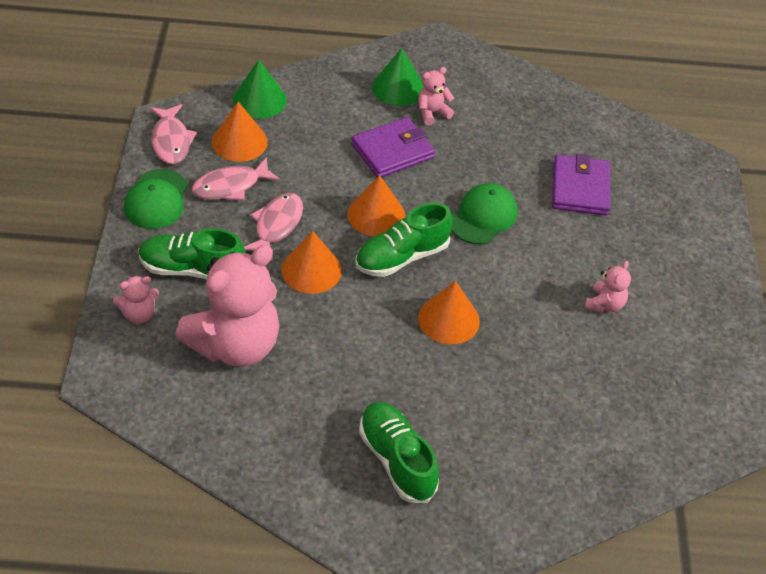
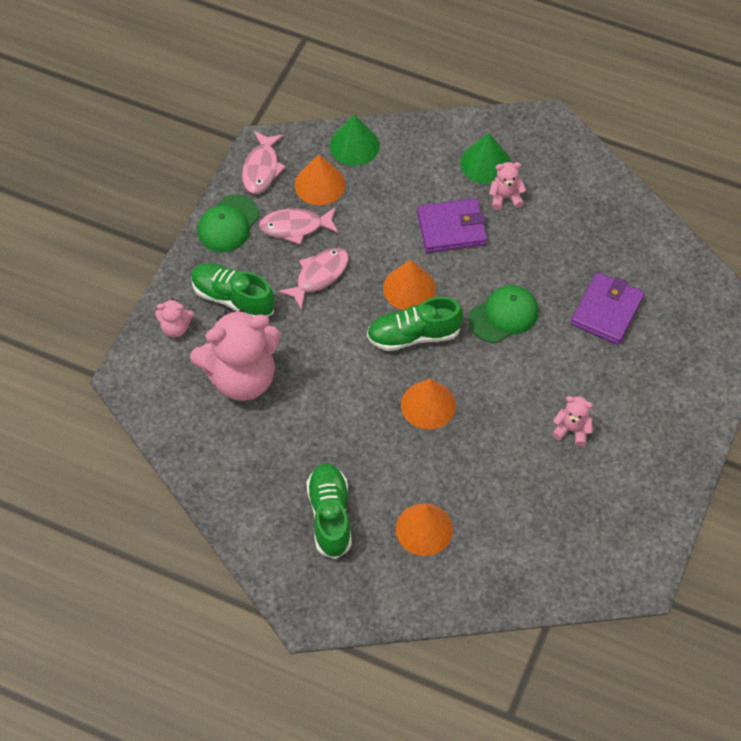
camera: 25 degrees right, 10 degrees up
(311, 270) = (331, 326): orange cone -> orange cone (424, 529)
(604, 304) = (572, 430): pink teddy bear -> pink teddy bear turned 120 degrees counterclockwise

